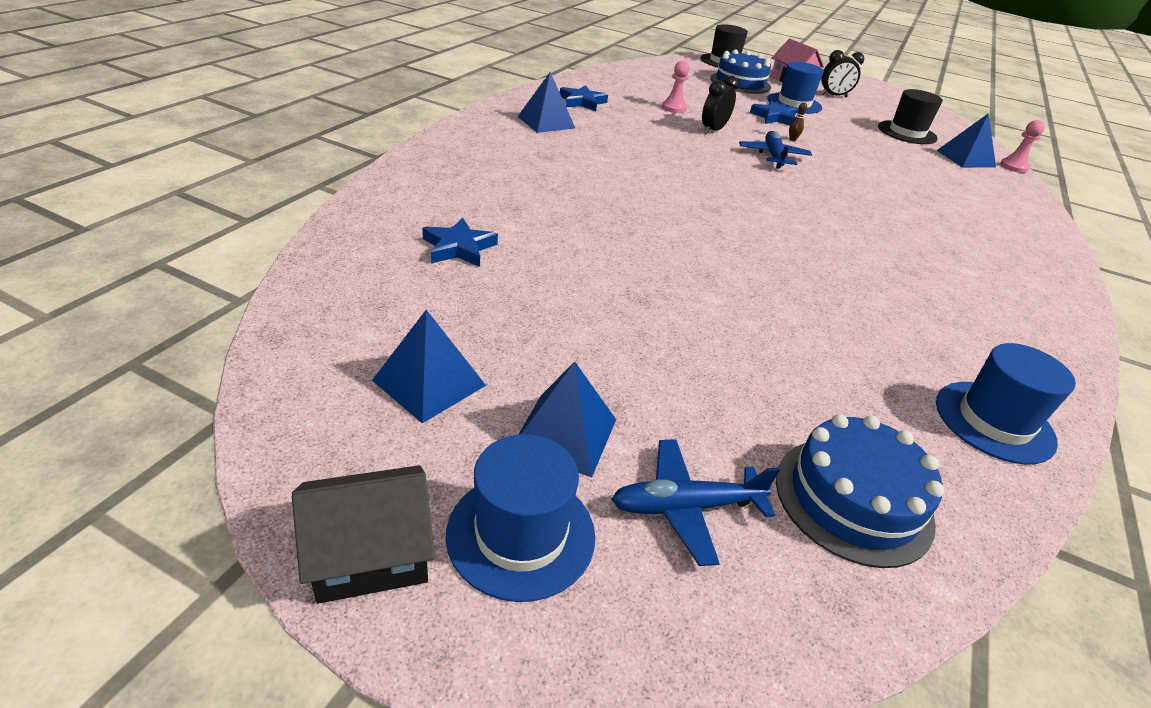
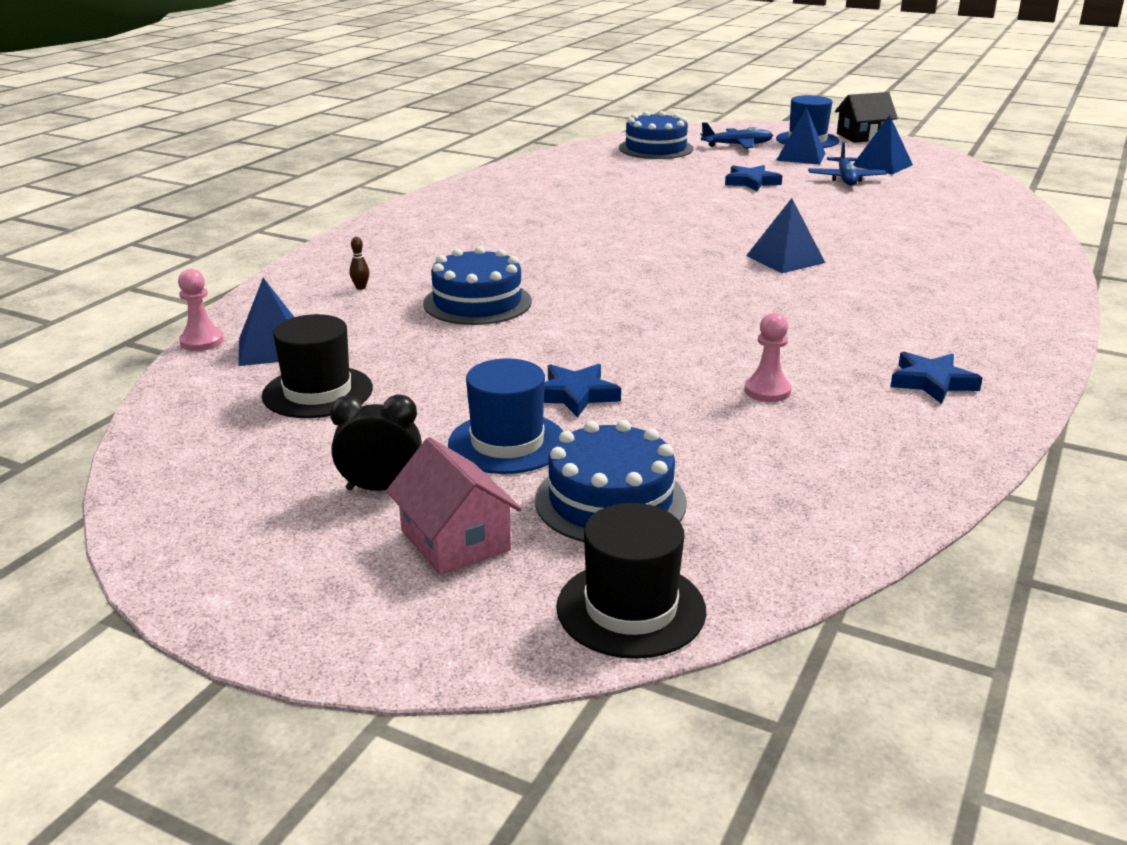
camera: 175 degrees left, 10 degrees down
(459, 248) = (926, 211): blue star -> blue star (751, 182)
(546, 122) = (957, 334): blue pyramid -> blue pyramid (785, 259)
(713, 130) = (698, 351): black clock -> none
(773, 156) = (614, 317): blue plane -> blue plane (845, 179)
(792, 139) = (566, 350): brown bowling pin -> brown bowling pin (360, 287)
(875, 177) = (477, 302): none -> blue cake
(994, 421) = (552, 166): blue hat -> none

